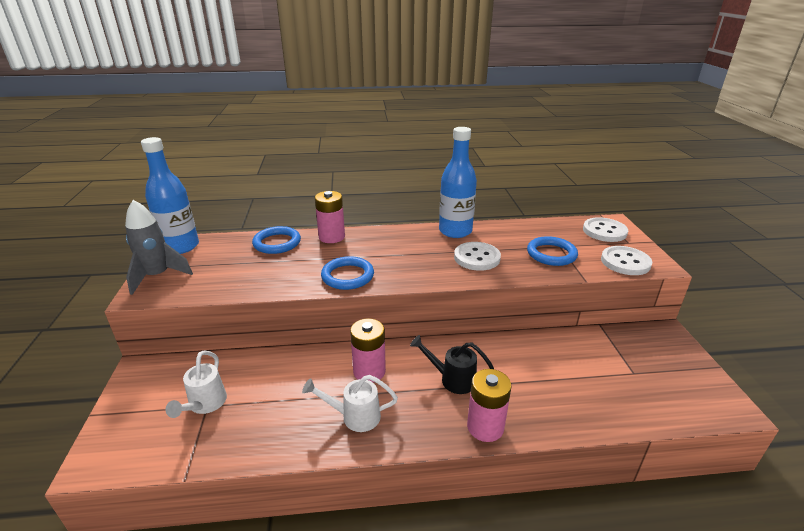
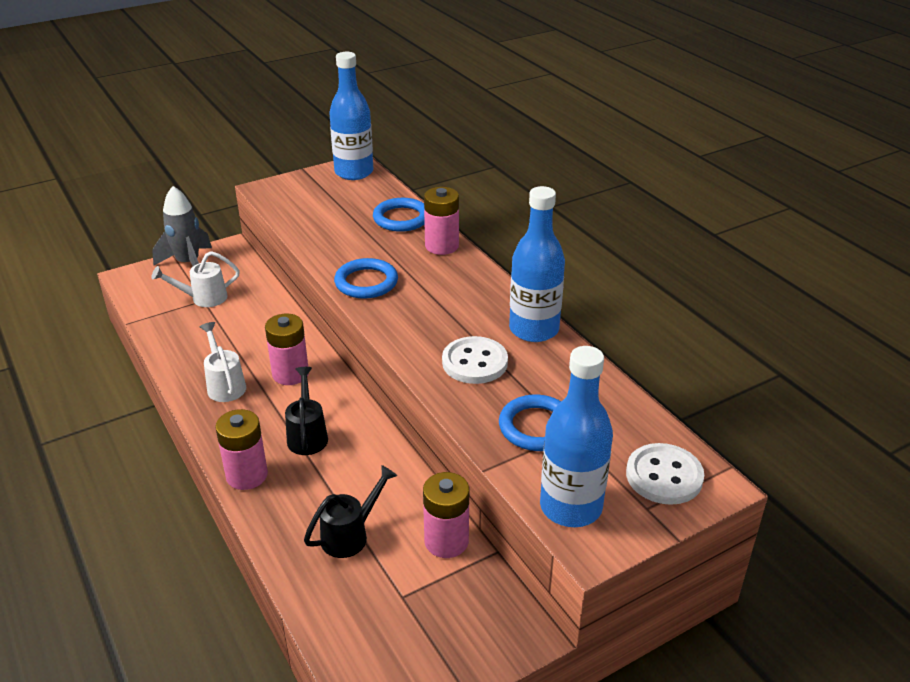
camera: 65 degrees right, 5 degrees up
(158, 276) = (297, 184): grey rocket -> grey rocket (188, 264)
(571, 383) = (350, 535): none -> black watering can
(587, 341) = (446, 541): none -> pink battery
(625, 262) = (570, 507): white button -> blue bottle

